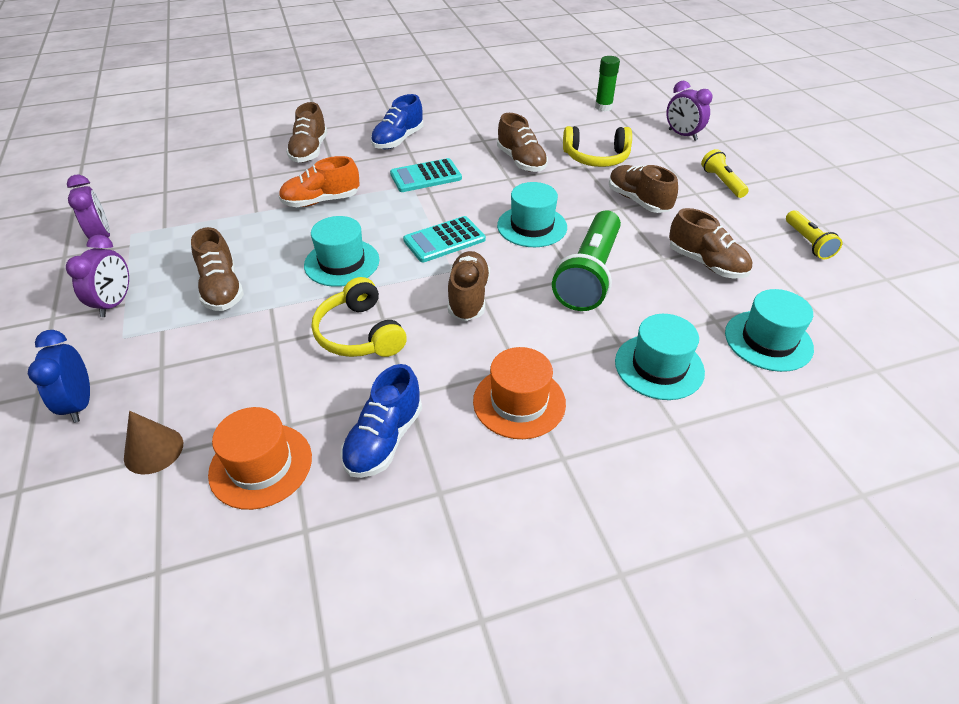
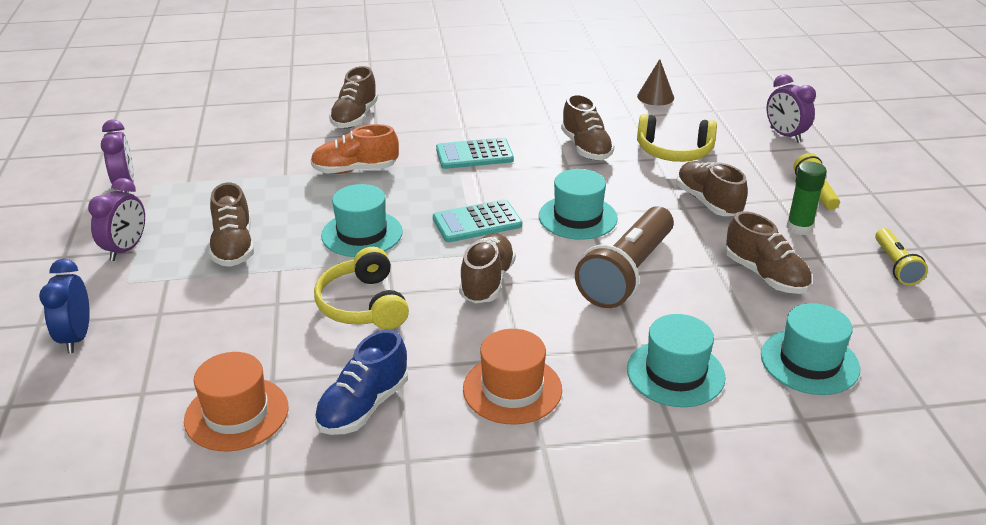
camera: 10 degrees right, 10 degrees down
(153, 450) = (137, 387): brown cone -> brown cone (655, 97)
(398, 140) = (454, 114): blue shoe -> none
(589, 275) = (626, 273): green flashlight -> brown flashlight
(603, 107) = (700, 97): green glue stick -> green glue stick (799, 228)

